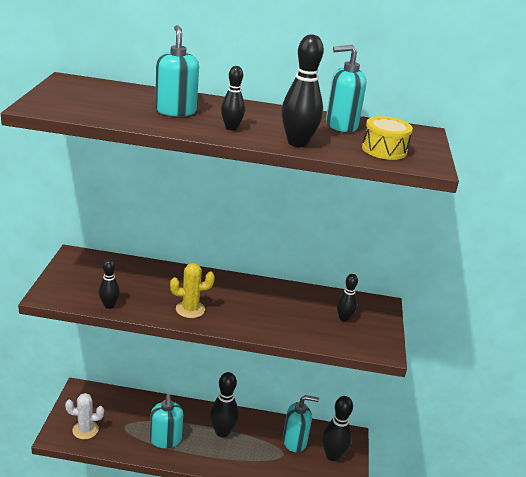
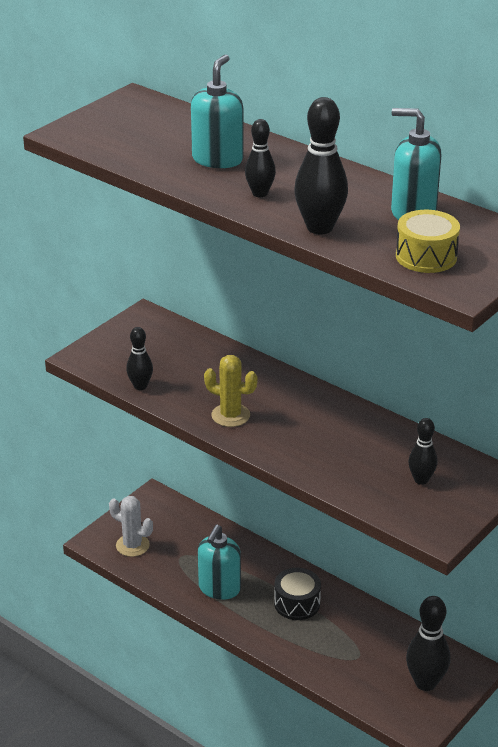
camera: 35 degrees right, 5 degrees up
(222, 432) = (297, 603): black bowling pin -> black drum
(295, 441) = (385, 648): turquoise soap dispenser -> none

